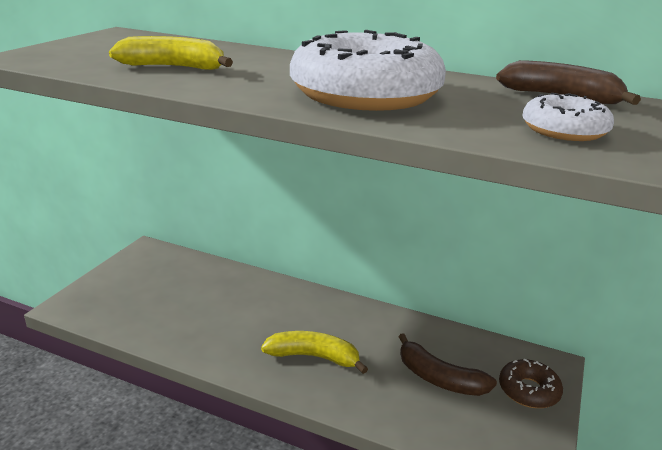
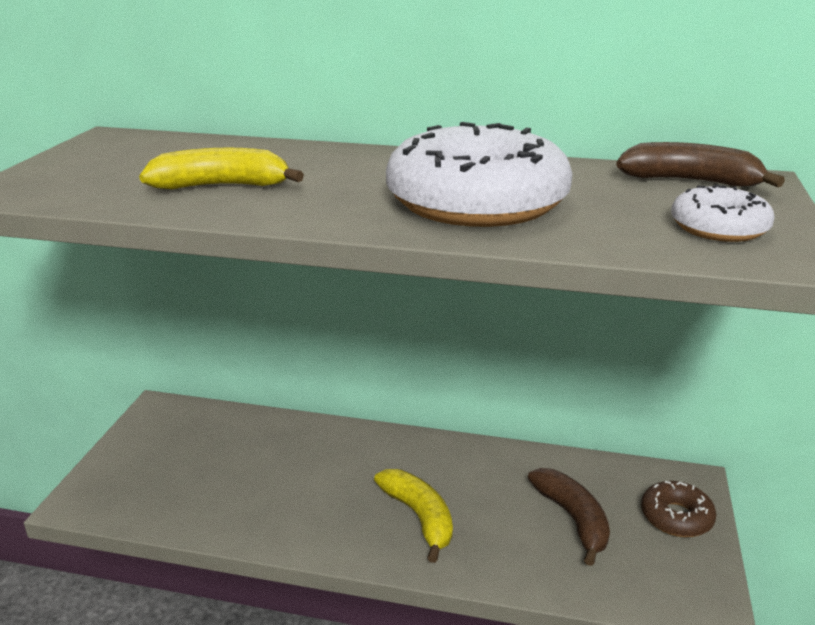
camera: 10 degrees left, 0 degrees up
(314, 357) = (419, 517): yellow banana -> yellow banana turned 60 degrees clockwise
(439, 378) = (573, 519): brown banana -> brown banana turned 135 degrees counterclockwise

